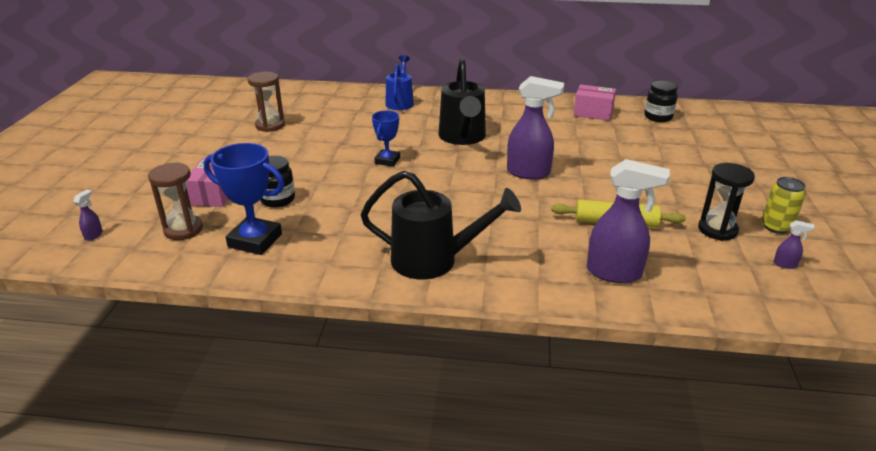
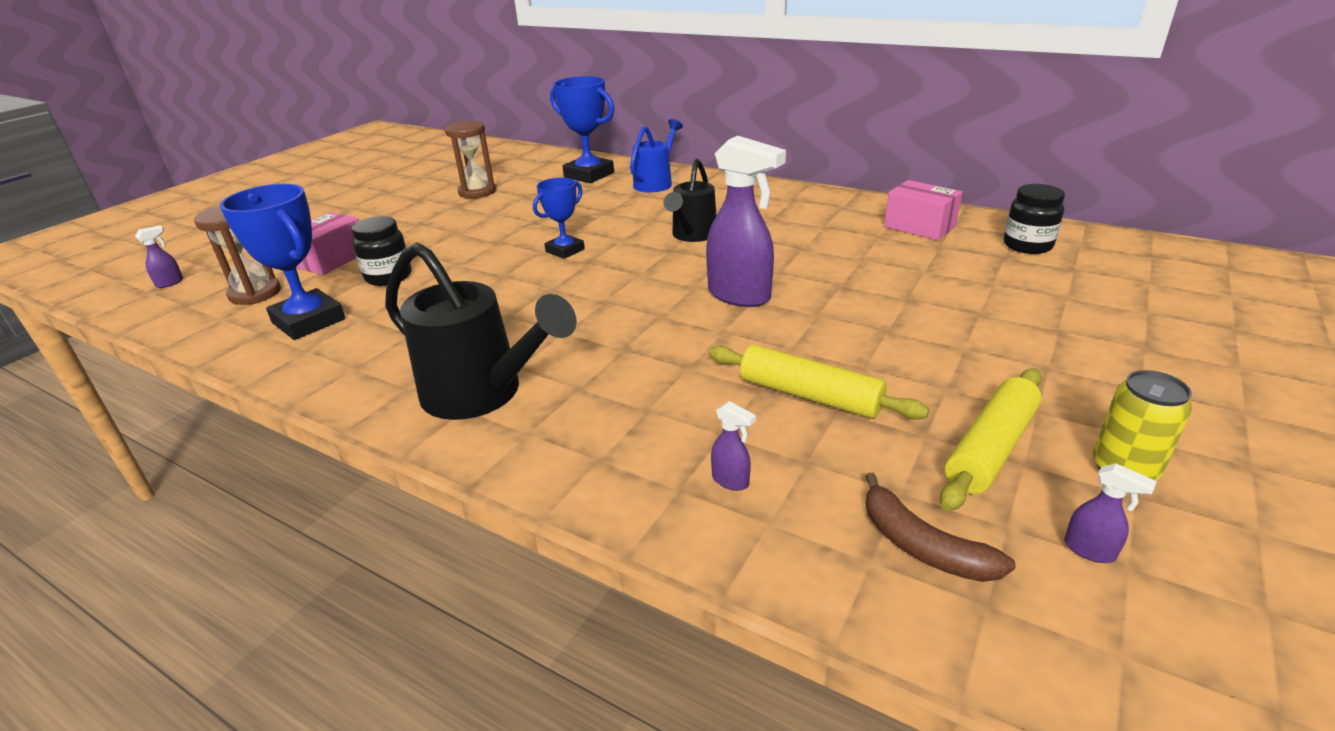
camera: 25 degrees right, 0 degrees up
(344, 101) = (589, 175): none -> blue trophy
(462, 138) = (692, 235): black watering can -> black watering can, size x0.65
(614, 273) = (731, 481): purple spray bottle -> purple spray bottle, size x0.42
(717, 230) = (990, 448): black hourglass -> yellow rolling pin
(721, 280) = (922, 546): none -> brown banana

